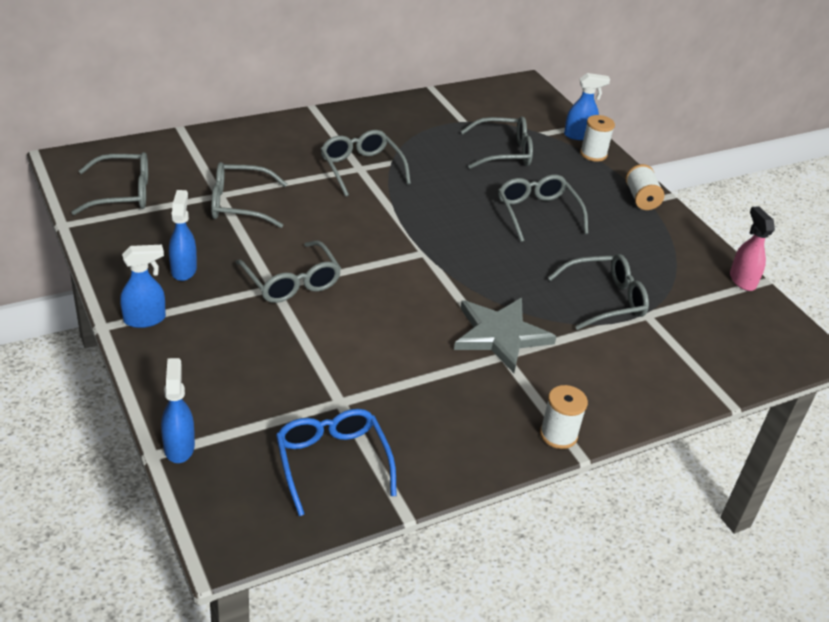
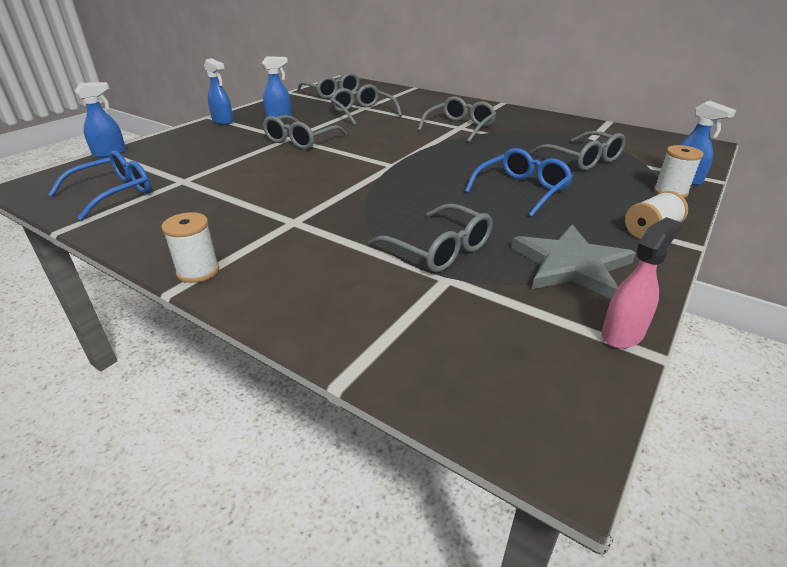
camera: 65 degrees right, 5 degrees down
(500, 335) = (320, 214): grey star -> grey star (571, 265)
(537, 213) = (521, 190): grey glasses -> blue glasses

